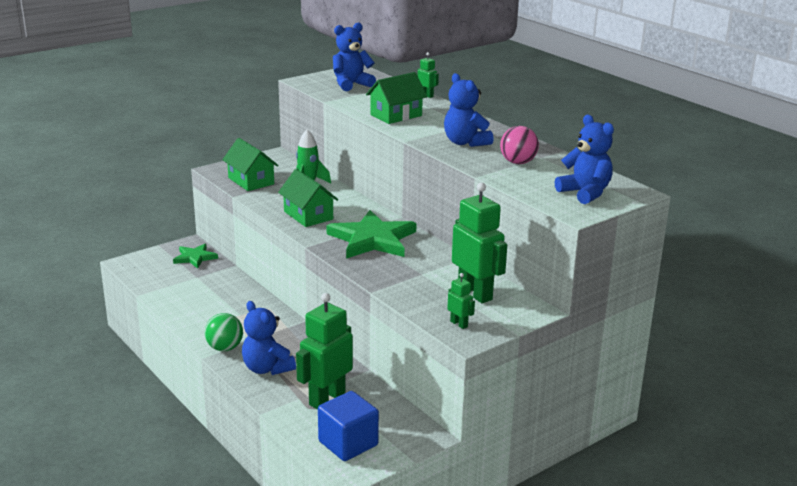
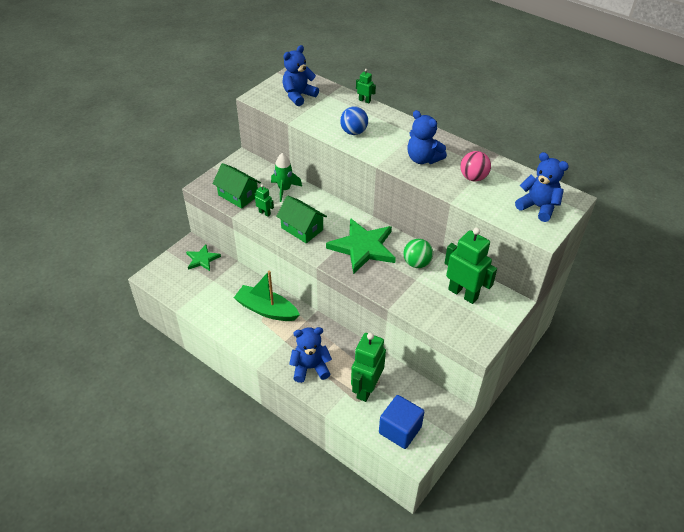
camera: 15 degrees left, 20 degrees up
(225, 348) = (269, 353): green ball -> green ball (416, 263)
(244, 310) = (266, 310): none -> green boat
(267, 368) = (310, 368): blue teddy bear -> blue teddy bear turned 135 degrees clockwise
(396, 115) = (353, 132): green house -> blue ball
(459, 324) = (466, 330): green robot -> green robot (264, 213)

